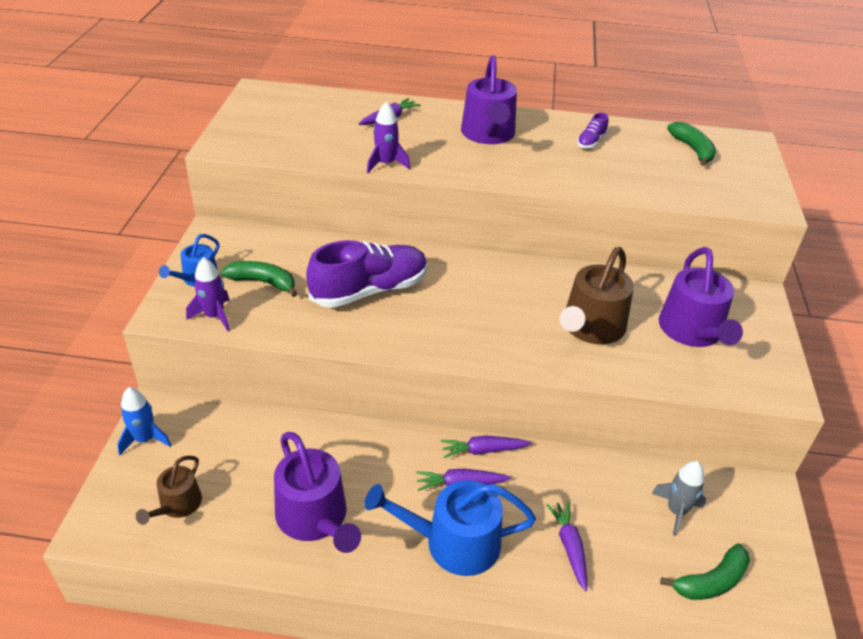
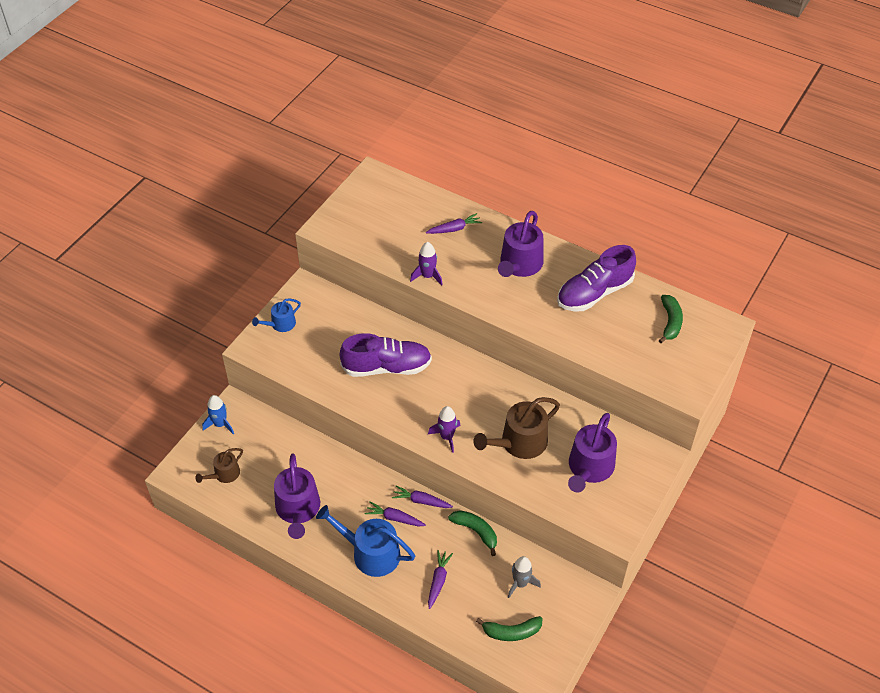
camera: 25 degrees right, 10 degrees up
(214, 316) = (280, 358): purple rocket -> purple rocket (446, 437)
(263, 282) = (320, 339): green banana -> green banana (476, 531)
(591, 142) = (594, 293): purple shoe -> purple shoe, size x2.31

